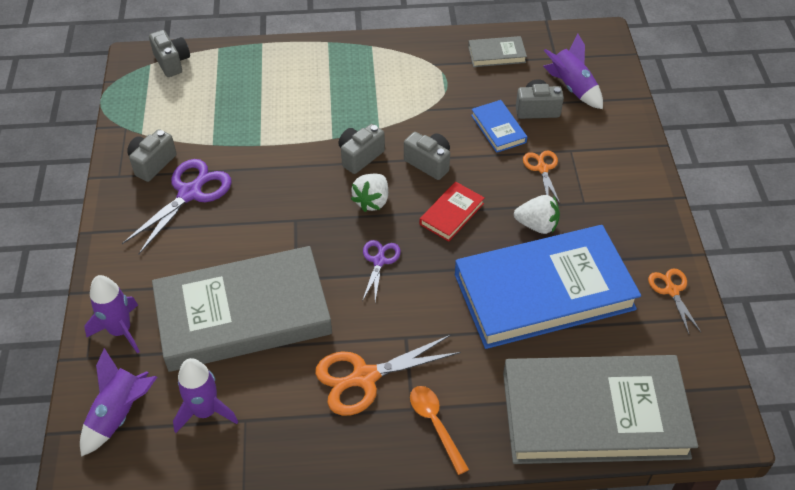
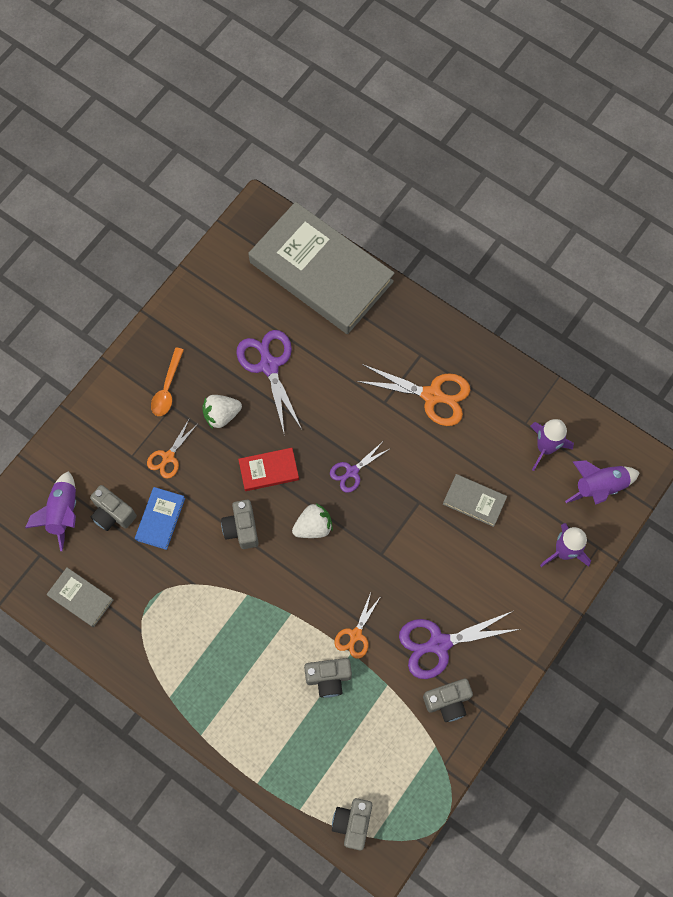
camera: 140 degrees left, 20 degrees up
(243, 314) = (474, 501): grey book -> grey book, size x0.41
(360, 156) = (286, 577): grey camera -> grey camera (328, 678)
(435, 424) = (416, 335): orange spoon -> orange spoon (167, 388)
(537, 225) = (221, 415): white strawberry -> white strawberry turned 75 degrees counterclockwise
(544, 291) = (269, 365): blue book -> purple scissors
(671, 290) = (191, 304): orange scissors -> orange scissors (355, 635)

